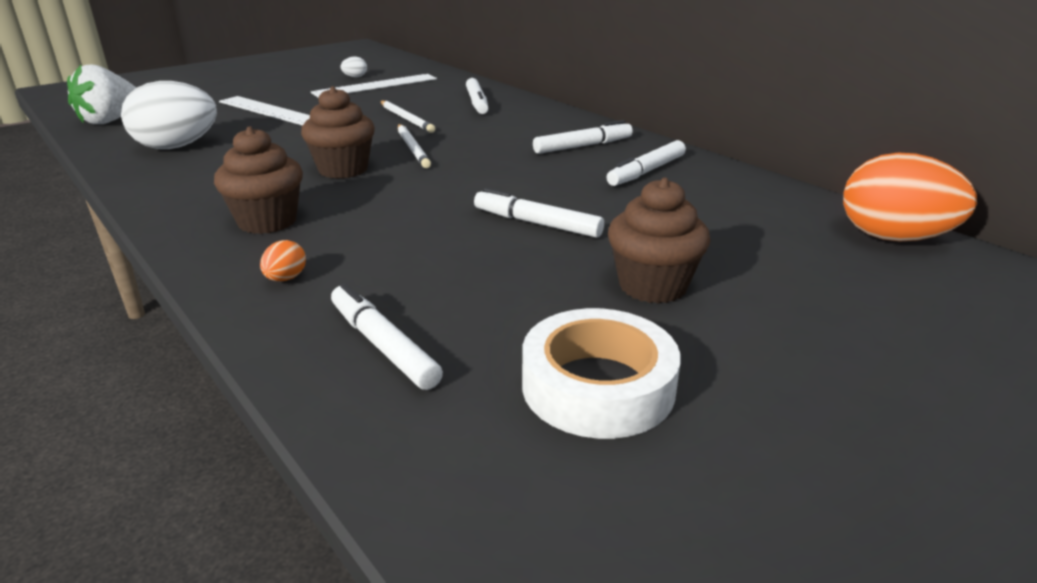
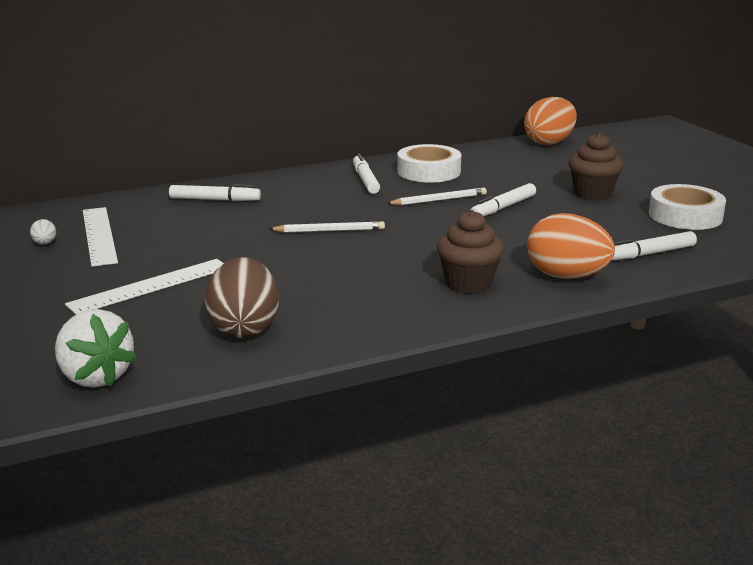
camera: 75 degrees left, 5 degrees down
(177, 146) = (244, 328): white egg -> brown egg
(286, 278) = (566, 276): orange egg -> orange egg, size x2.43
(343, 169) = (367, 256): brown cupcake -> none
(406, 119) = (240, 228): white pencil -> white pencil (438, 200)
(646, 171) = (428, 171): white marker -> white tape

